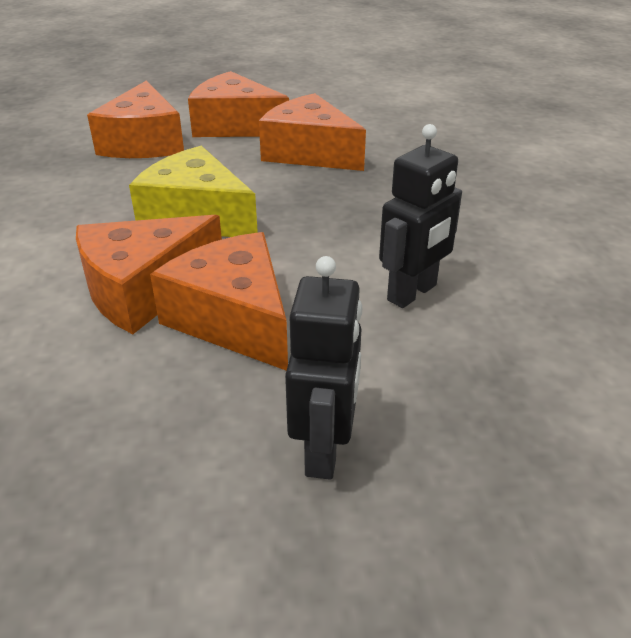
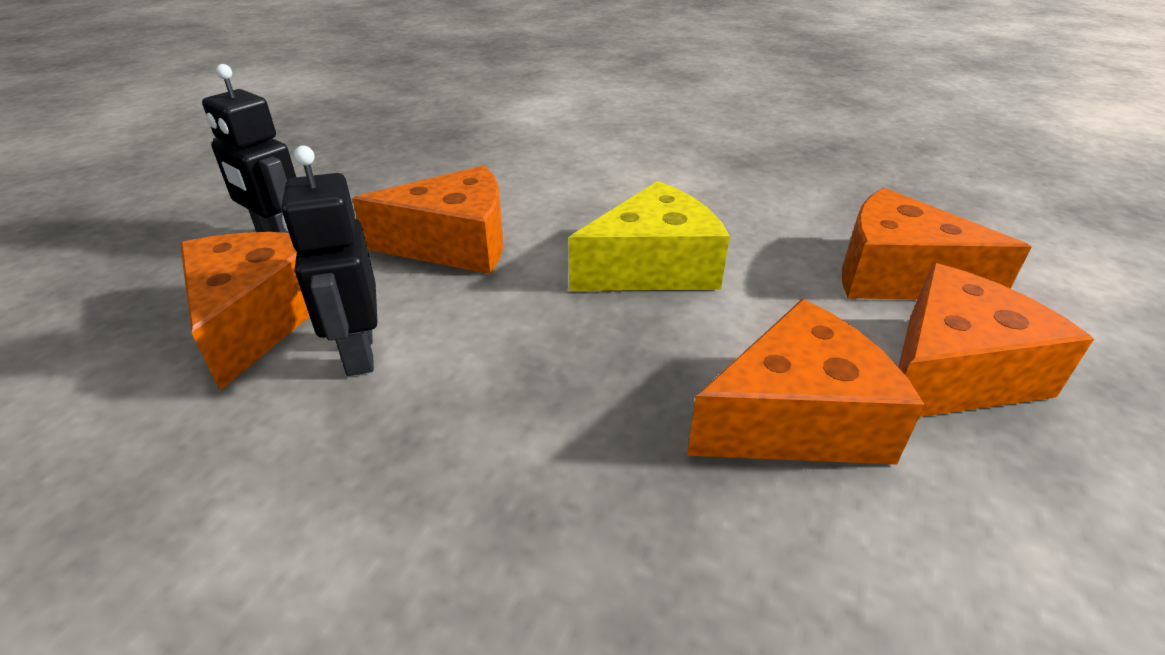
camera: 120 degrees right, 0 degrees up
(144, 289) = (544, 216): orange cheese -> orange cheese (258, 318)

